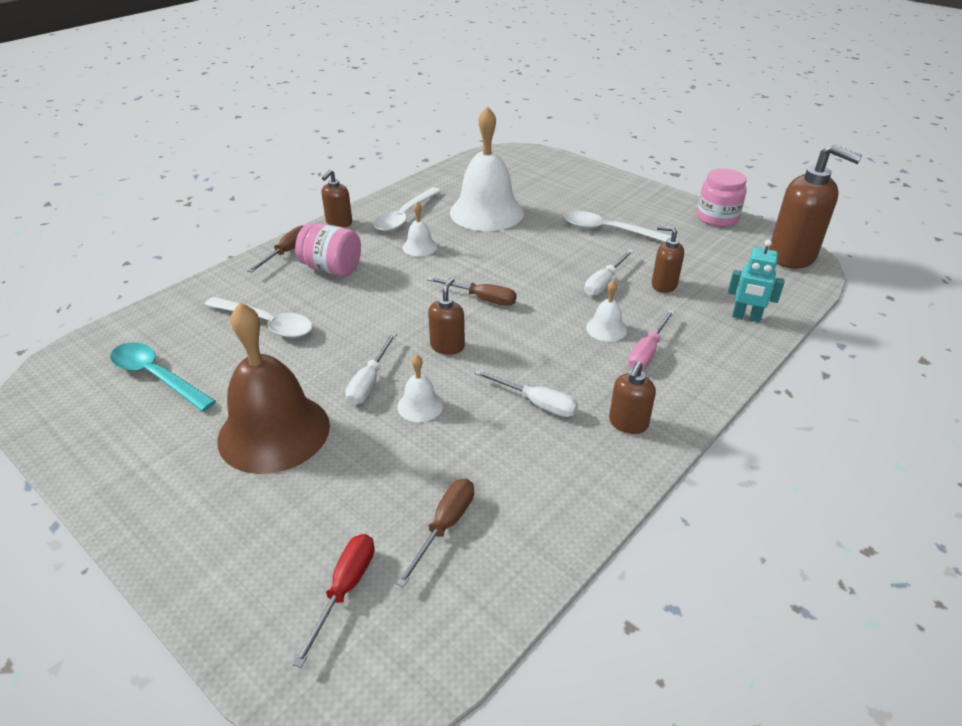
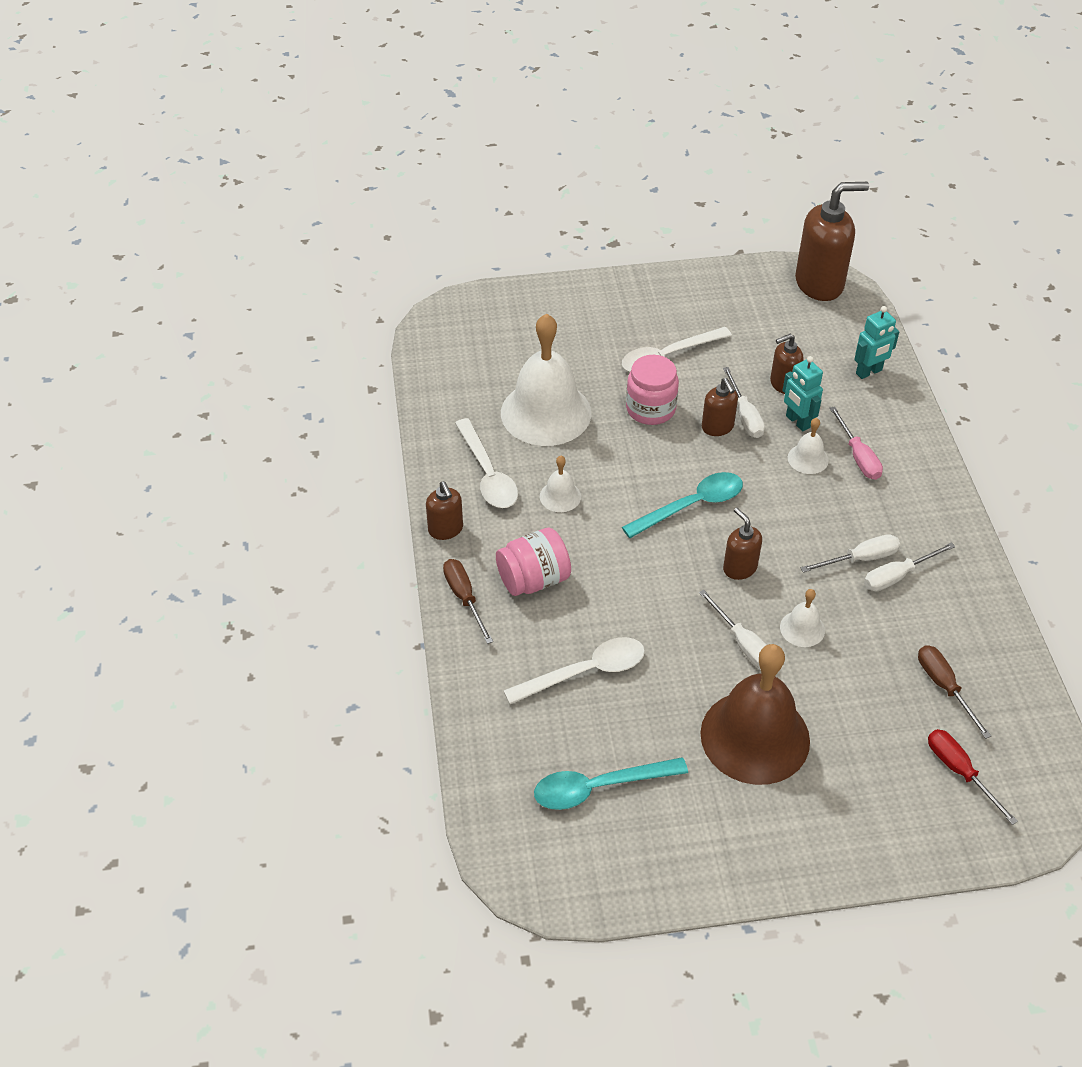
camera: 50 degrees left, 10 degrees up
(482, 299) = (691, 506): brown screwdriver -> turquoise spoon
(545, 433) = (897, 576): none -> white screwdriver
(628, 423) = (926, 524): brown soap dispenser -> brown soap dispenser (717, 427)
(636, 307) = (797, 422): none -> turquoise robot
(717, 218) = (720, 278): pink jar -> pink jar (650, 409)

